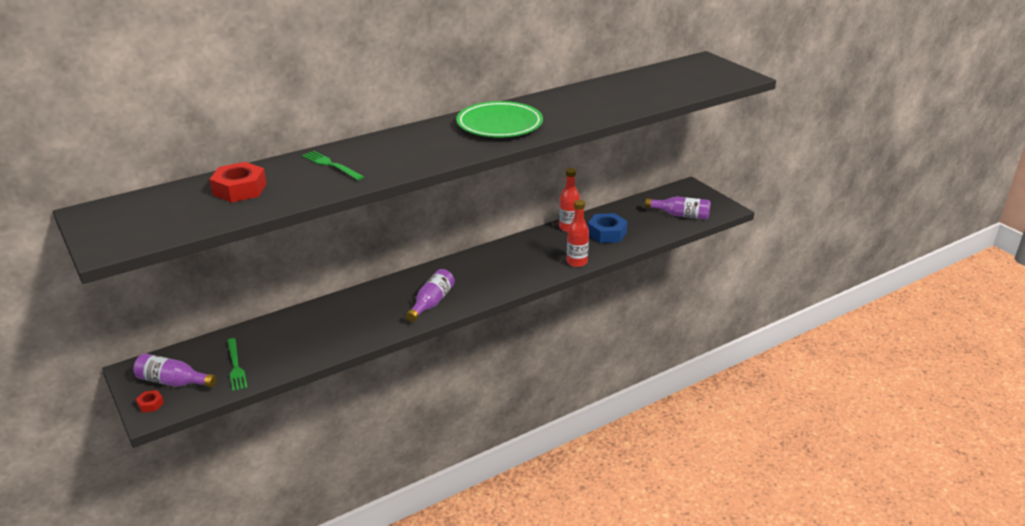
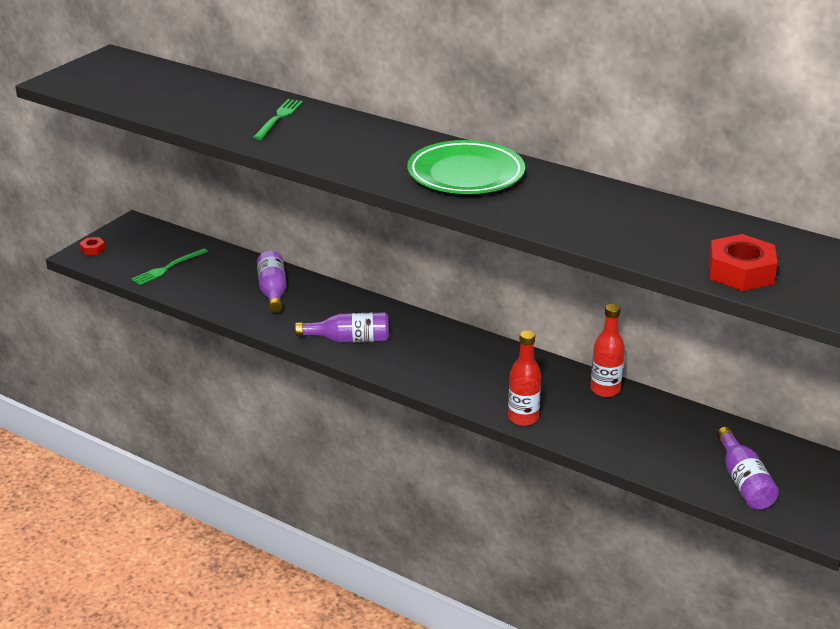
camera: 65 degrees right, 0 degrees up
(173, 382) = (128, 247): purple bottle -> purple bottle (273, 291)
(240, 189) = (195, 95): red nut -> red nut (740, 272)
(606, 233) = (621, 425): blue nut -> none

